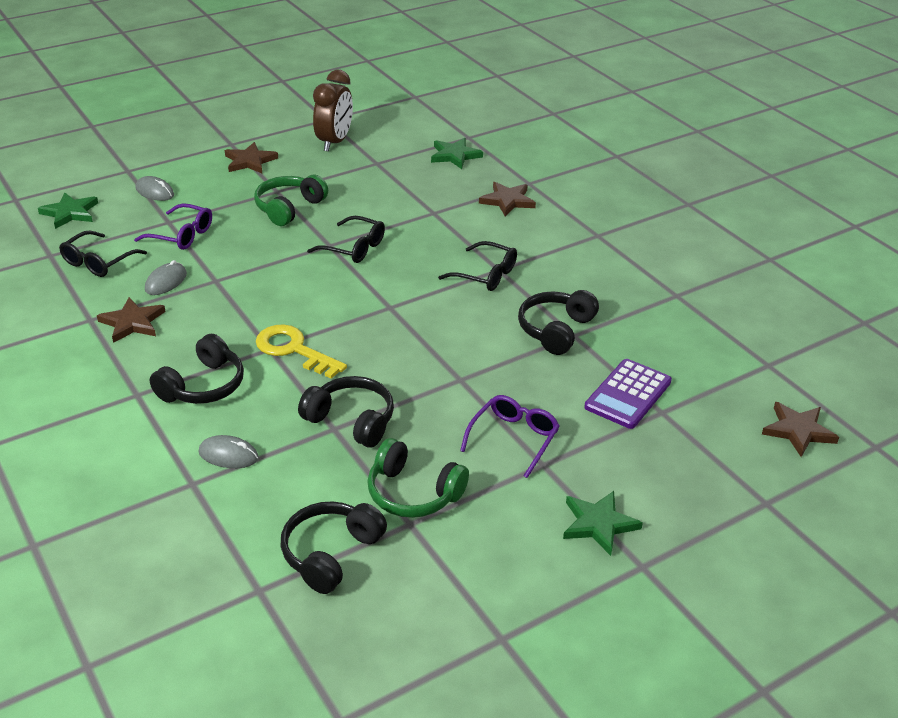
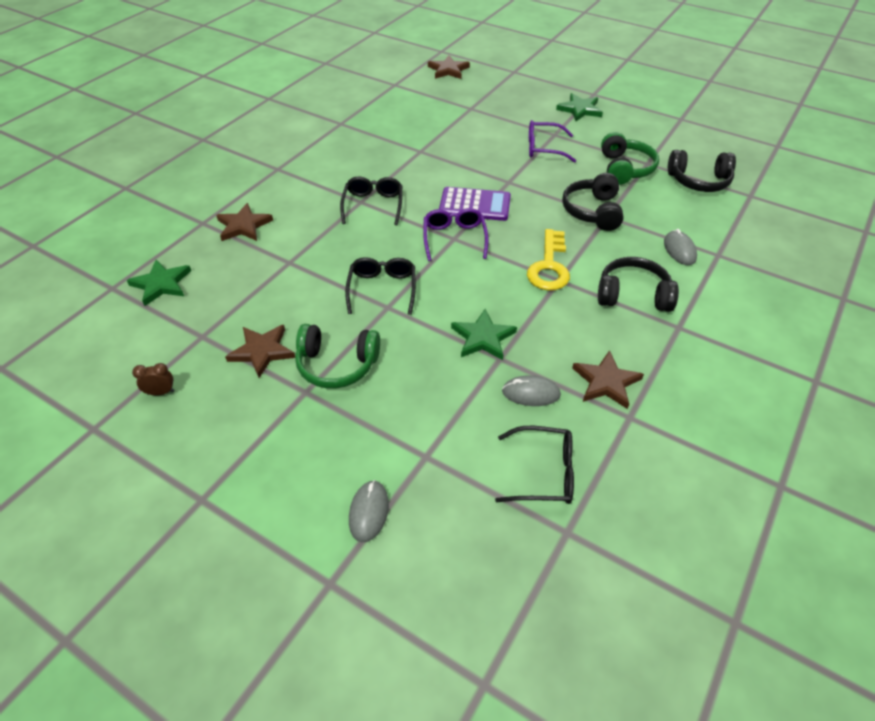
camera: 115 degrees left, 10 degrees up
(70, 213) = (472, 578): green star -> green star (483, 337)
(182, 235) = (444, 427): purple glasses -> purple glasses (454, 238)
(250, 161) = (244, 453): brown star -> brown star (262, 351)
(334, 142) = (161, 392): brown clock -> brown clock, size x0.43
(556, 330) = (420, 159): black headphones -> none
(628, 394) = (465, 121): purple calculator -> purple calculator (475, 205)

